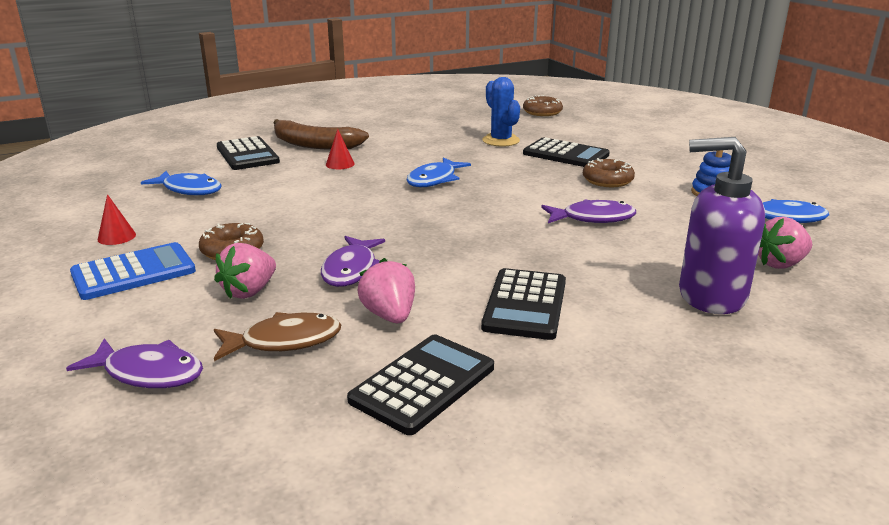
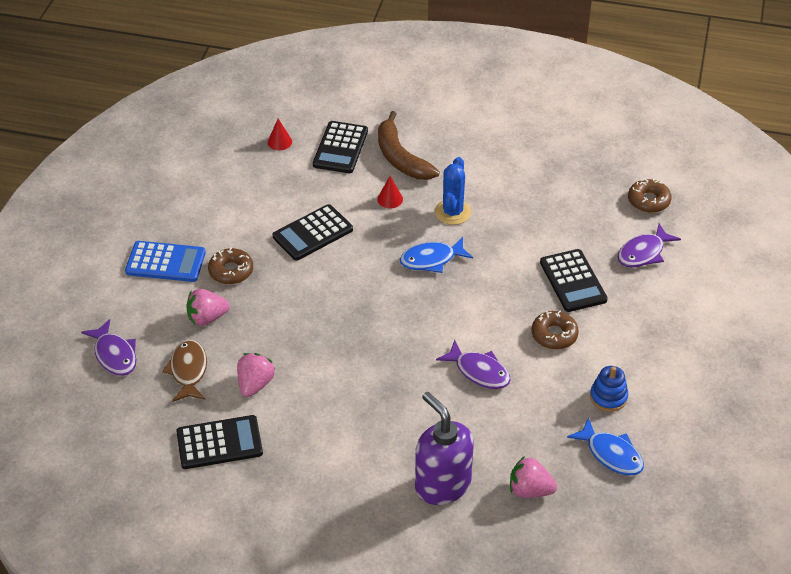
camera: 40 degrees right, 20 degrees up
(116, 237) = (182, 217): red cone -> red cone (279, 142)
(189, 190) = (263, 180): blue fish -> none
(284, 341) = (188, 371): brown fish -> brown fish turned 120 degrees counterclockwise
(351, 270) = (276, 331): purple fish -> purple fish (643, 253)
(501, 140) = (549, 230): blue cactus -> blue cactus (452, 212)
(525, 305) = (332, 422): black calculator -> black calculator (312, 233)

